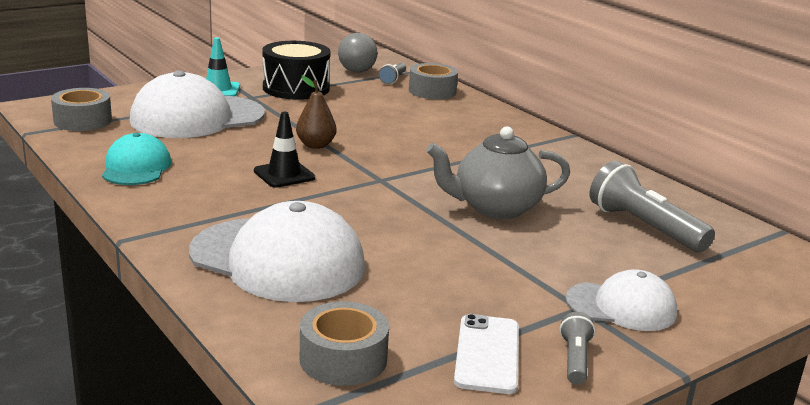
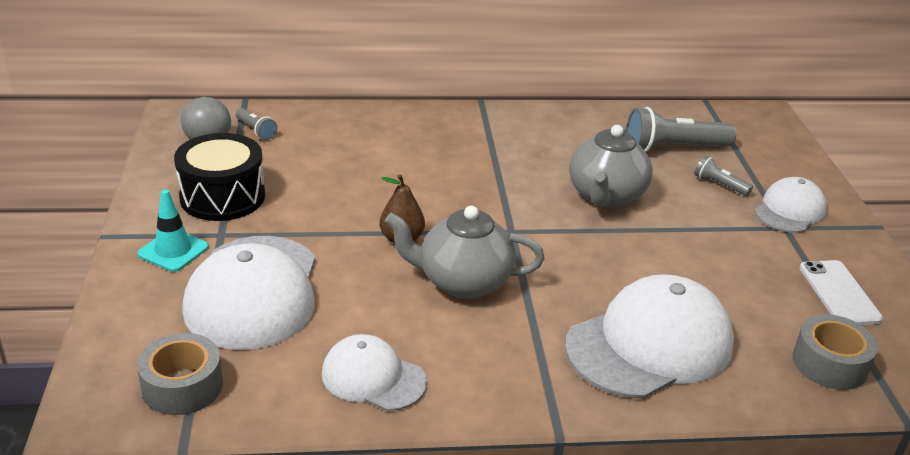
camera: 60 degrees left, 10 degrees up
(136, 167) = (373, 377): turquoise cap -> white cap
(284, 174) = (463, 282): black traffic cone -> grey teapot
(432, 91) = (312, 122): grey tape -> none
(487, 354) = (839, 293): white phone -> white phone turned 45 degrees clockwise
(574, 359) = (855, 259): grey flashlight -> grey flashlight (719, 185)

